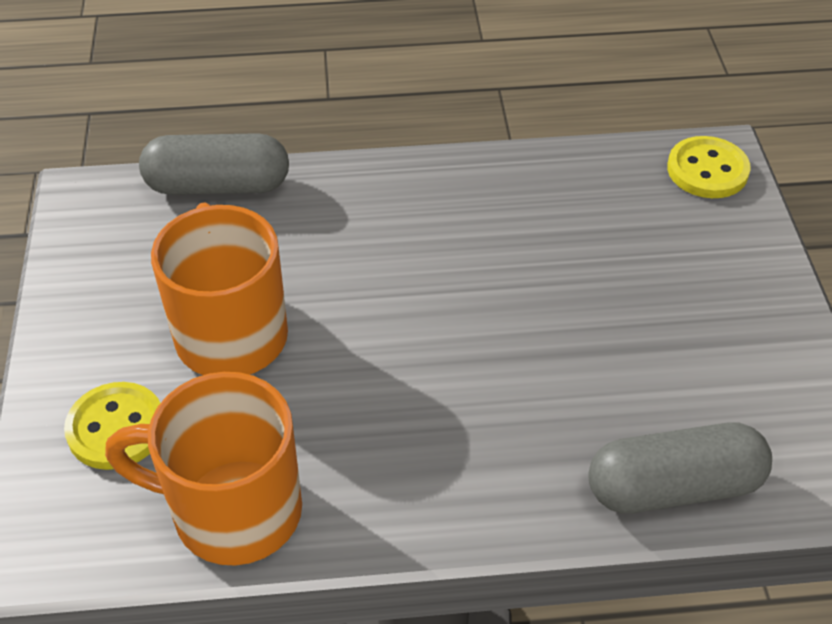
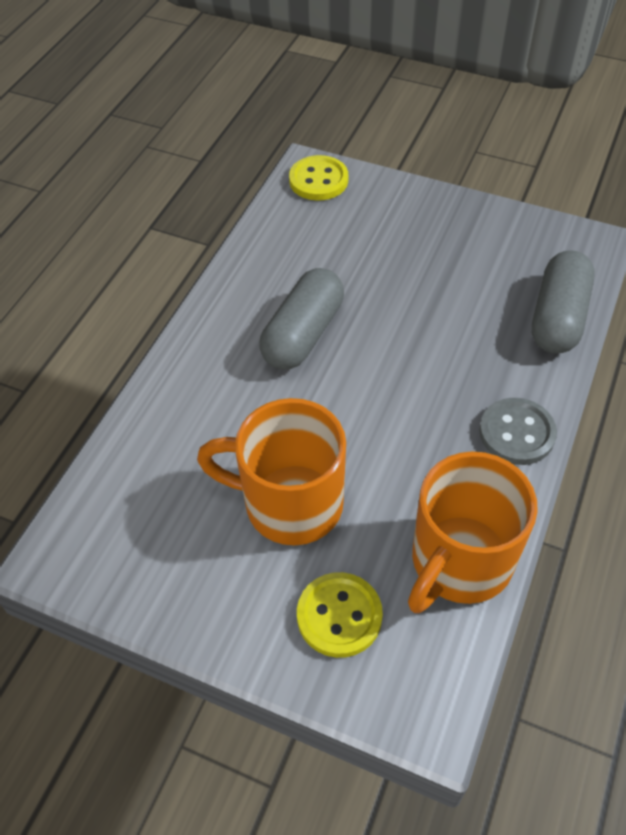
camera: 60 degrees left, 5 degrees up
(218, 185) = (120, 454): grey capsule -> grey capsule (303, 334)
(449, 505) = (516, 433): none -> grey button

